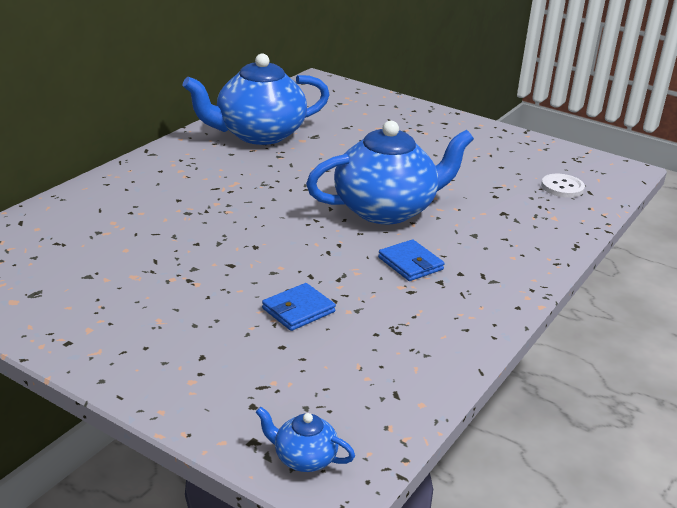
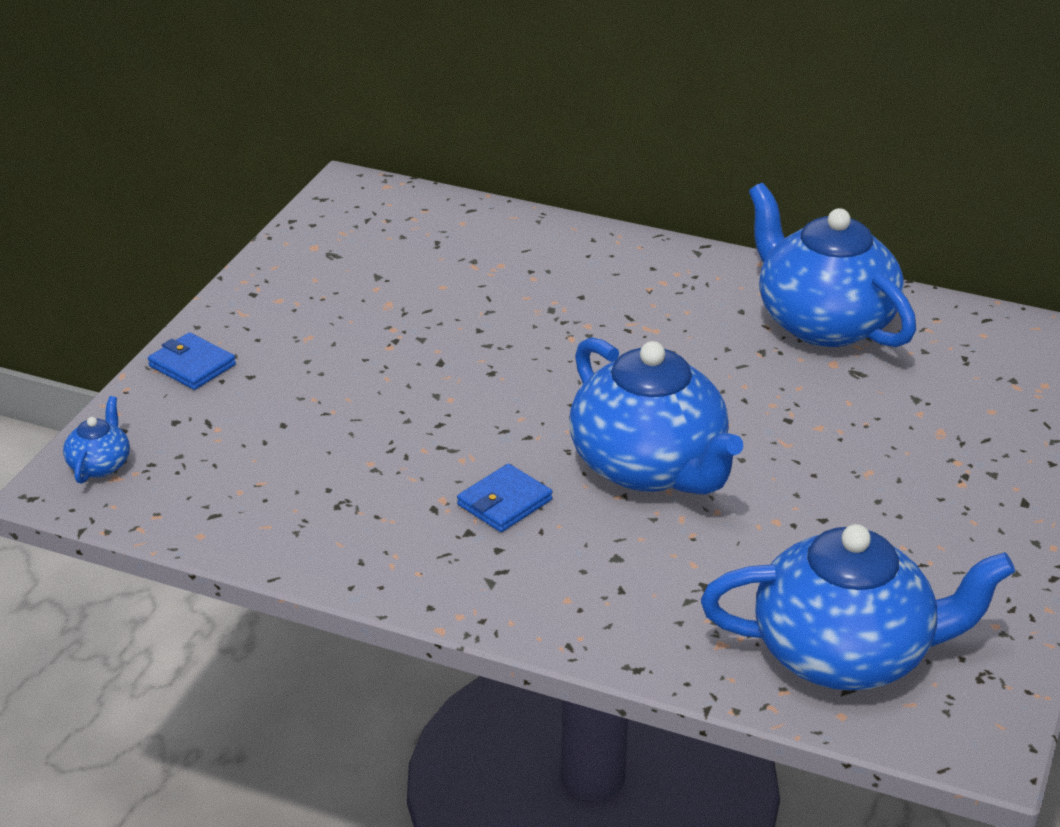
camera: 80 degrees right, 5 degrees up
(298, 310) = (359, 425): blue wallet -> blue wallet (192, 365)
(562, 187) = (845, 654): white button -> blue teapot

